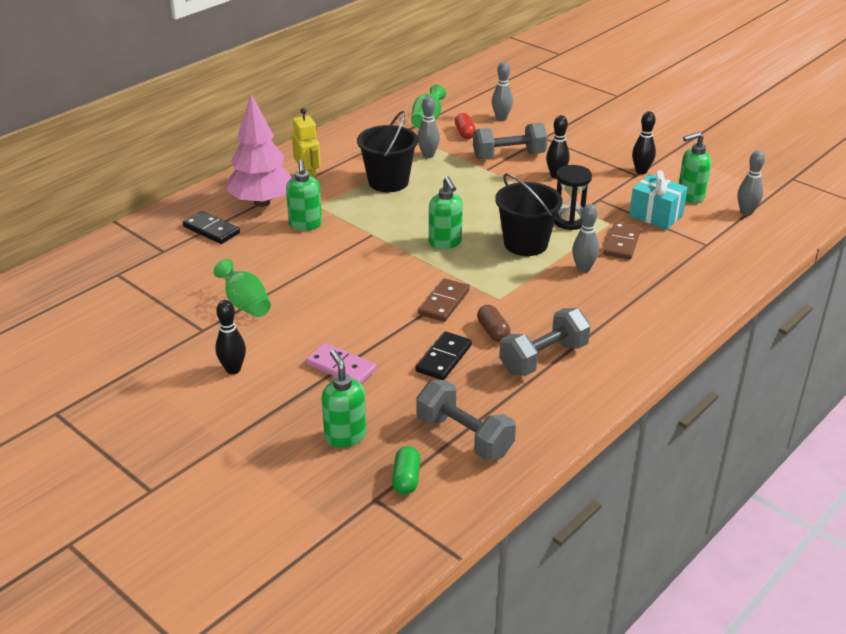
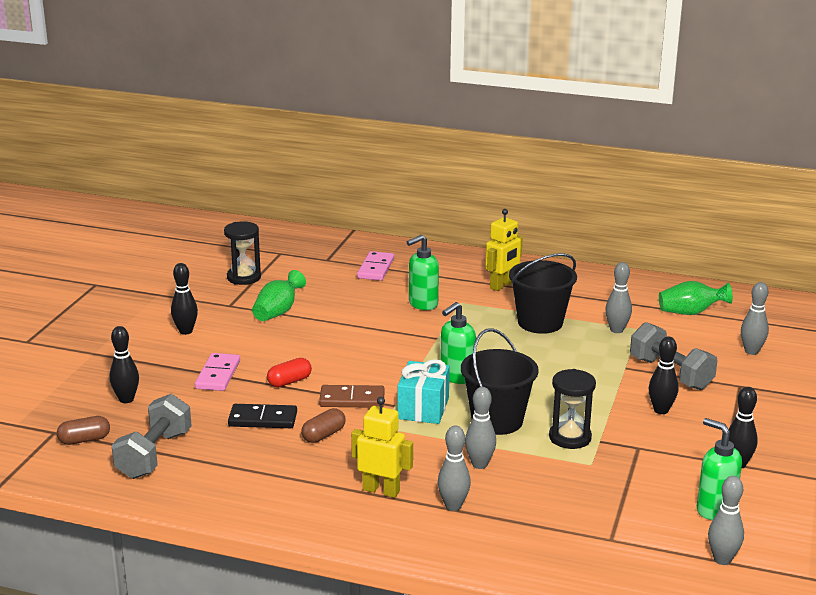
camera: 65 degrees right, 10 degrees down
(149, 308) = (244, 277): none -> black hourglass
(211, 230) = (375, 268): black domino -> pink domino
(262, 202) = (440, 276): pink tree -> none
(345, 436) = (126, 399): green soap dispenser -> black bowling pin
(406, 479) = (84, 440): green capsule -> brown capsule
(465, 133) = (689, 338): red capsule -> red capsule (289, 381)
(543, 358) = (298, 472): grey dumbbell -> none
(595, 323) = (381, 490): none -> yellow robot
(621, 243) = (556, 479): brown domino -> none
(634, 296) = (453, 506): none -> grey bowling pin
(656, 215) = (642, 492): turquoise gift -> turquoise gift (423, 408)

